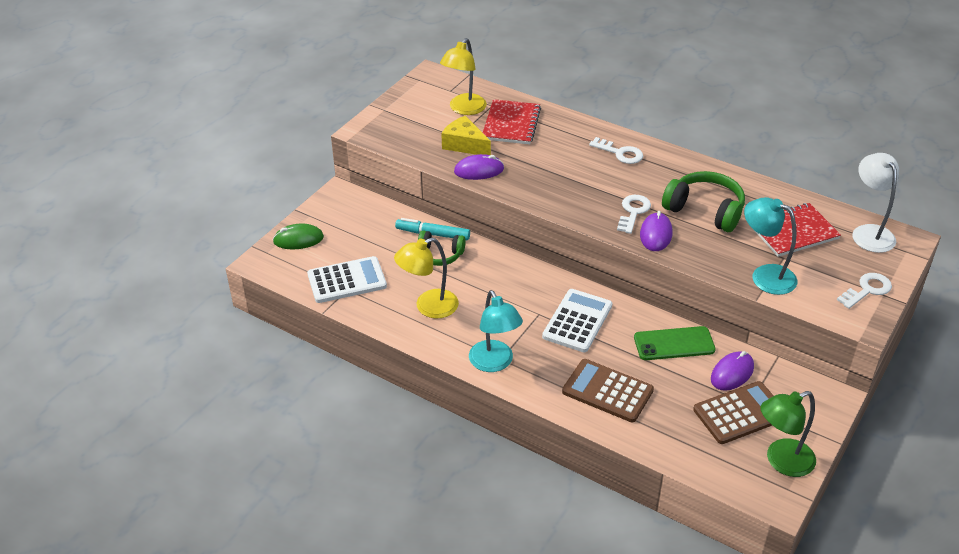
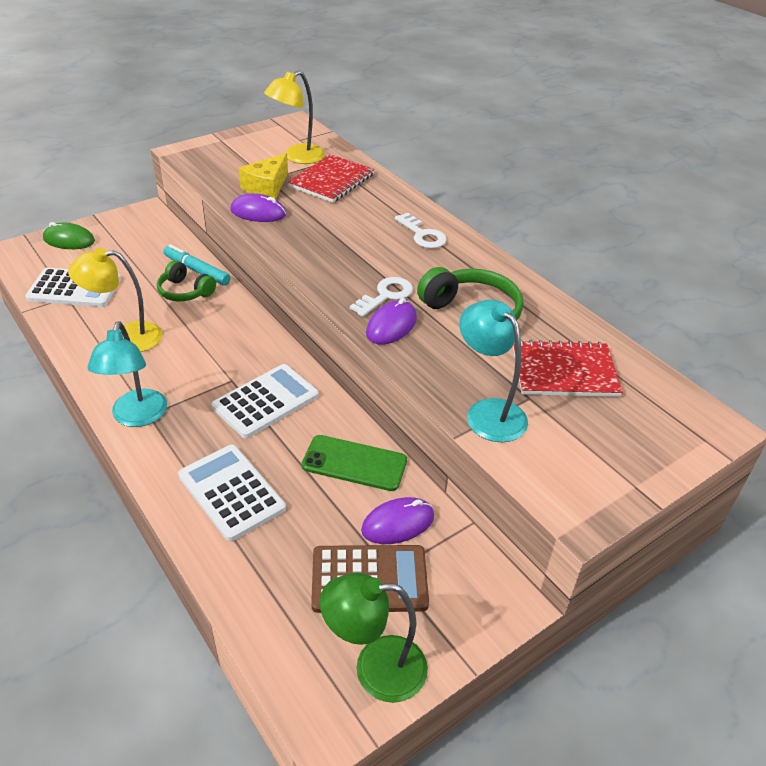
camera: 20 degrees right, 0 degrees up
(464, 145) = (267, 187): yellow cheese -> yellow cheese turned 120 degrees counterclockwise
(607, 391) = (231, 492): brown calculator -> white calculator
(867, 290) = (616, 473): white key -> none
(869, 232) = (667, 402): white lamp -> none

